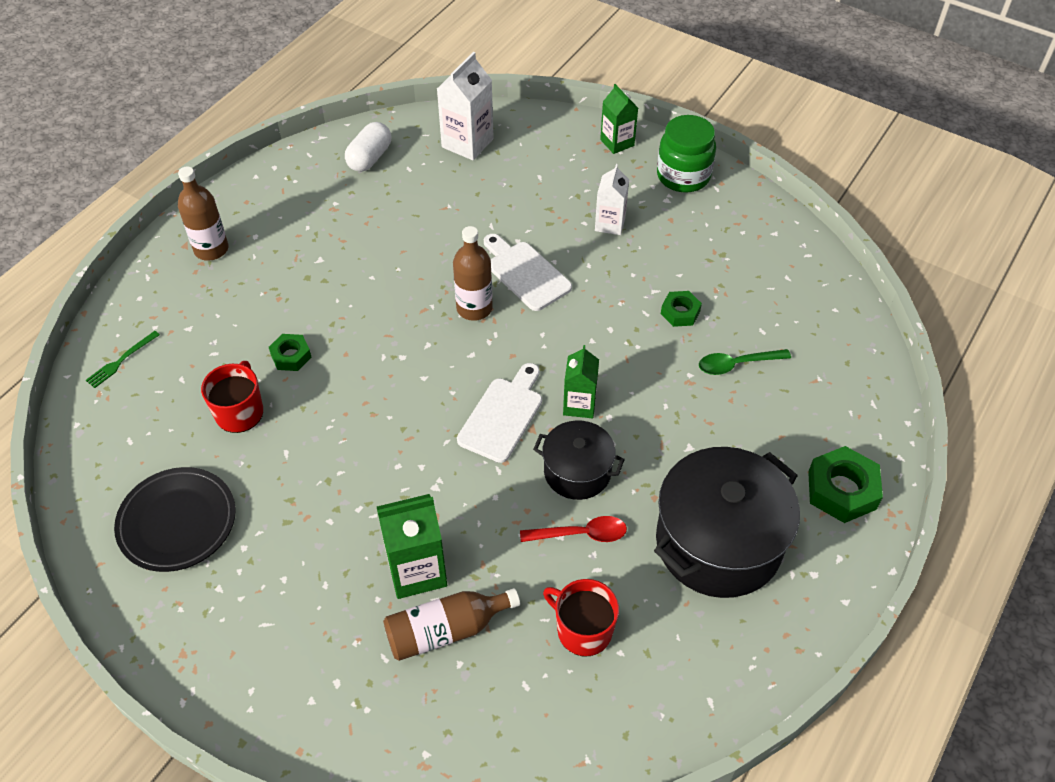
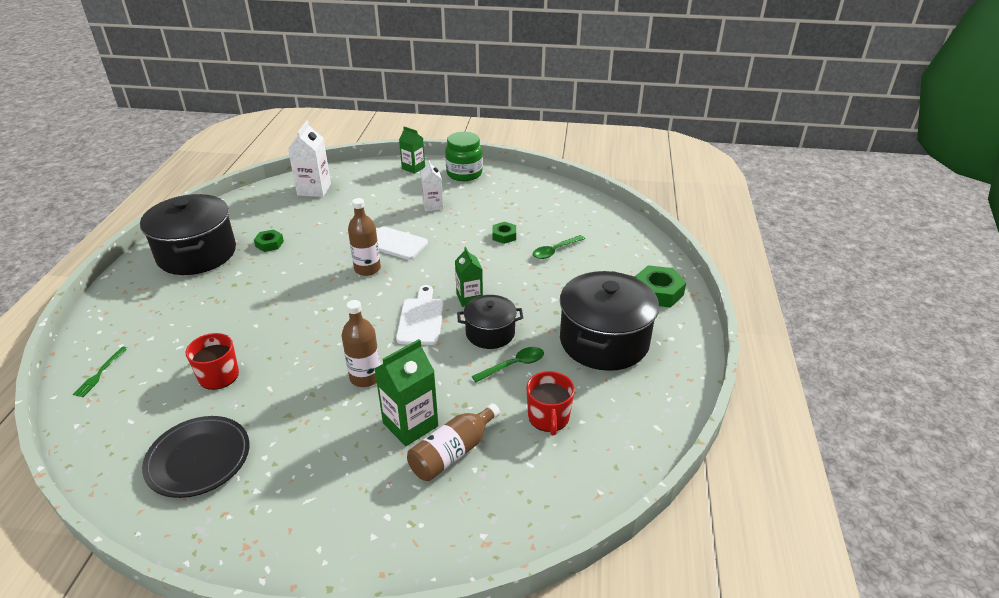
camera: 25 degrees left, 15 degrees down
(211, 249) = (148, 288): brown bottle -> brown bottle (365, 377)
(284, 211) = (197, 254): none -> black pot
(291, 356) = (244, 331): green nut -> green nut (269, 244)
(370, 158) = (248, 212): white capsule -> none
(581, 534) = (513, 365): red spoon -> green spoon
(583, 630) = (549, 417): red mug -> red mug turned 105 degrees counterclockwise

